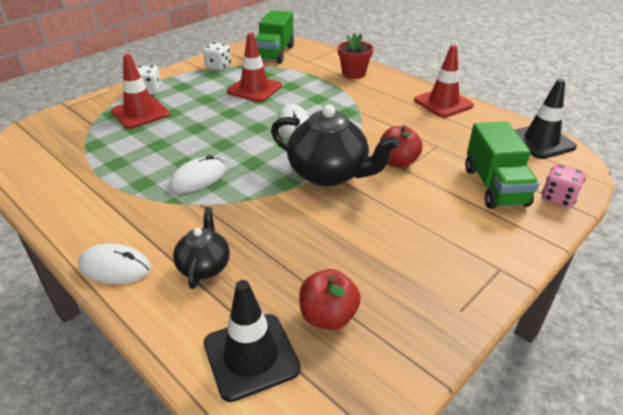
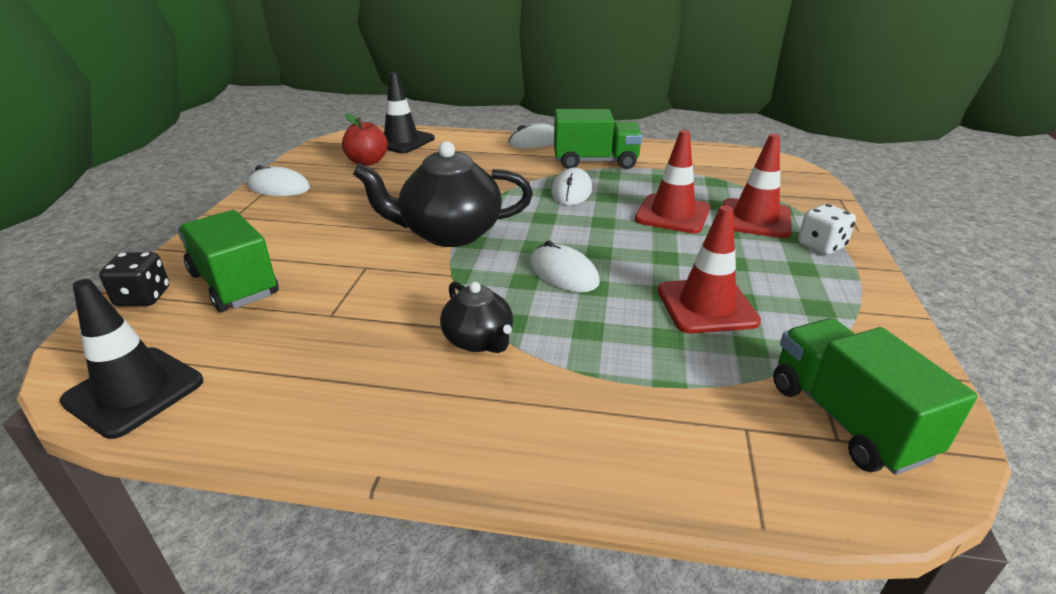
camera: 145 degrees right, 5 degrees down
(123, 204) = (595, 162): none -> green truck
(204, 266) = (478, 156): black teapot -> black teapot (479, 340)
(218, 66) = (851, 328): white dice -> none
(354, 73) = (603, 432): red flower pot -> none
(397, 162) = (377, 272): red apple -> none
(443, 103) = (347, 419): red traffic cone -> red traffic cone (672, 214)
(449, 304) = (279, 187): none -> white mouse
(558, 198) = (143, 297): pink dice -> black dice

